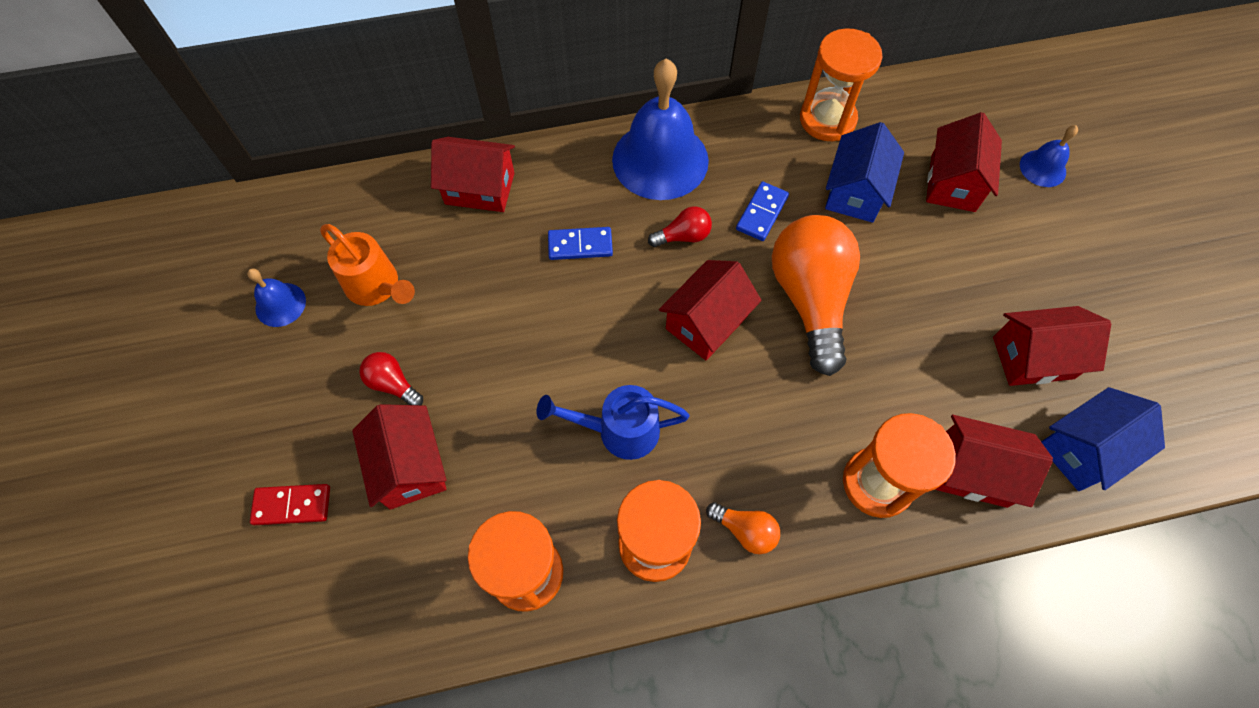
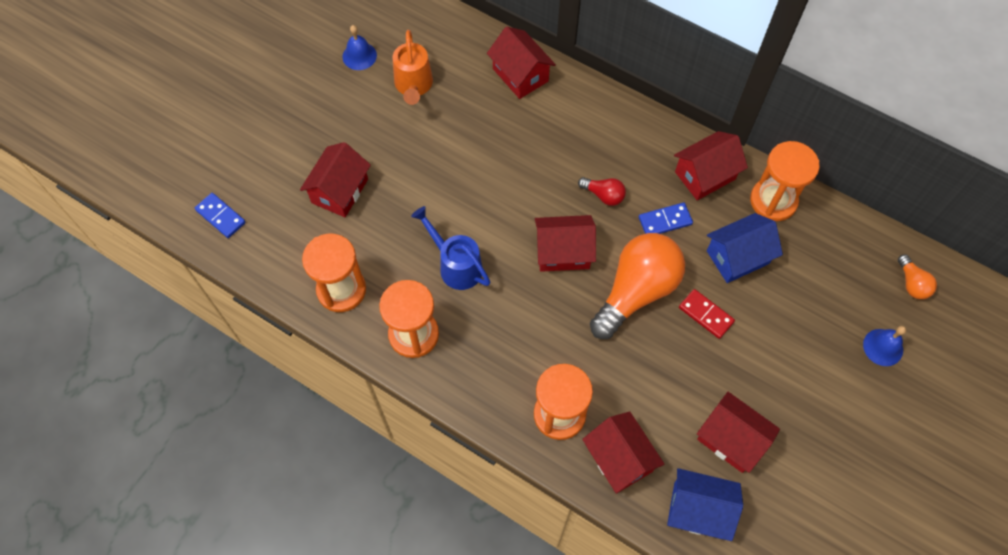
camera: 45 degrees right, 0 degrees up
(292, 505) = (272, 161): red domino -> red domino (706, 314)
(393, 384) = (372, 143): red light bulb -> none
(580, 245) = (541, 152): blue domino -> blue domino (220, 216)
(660, 160) = (640, 141): blue bell -> none
(745, 530) = (464, 370): orange light bulb -> orange light bulb (912, 283)
(953, 183) = (808, 305): red house -> red house (705, 175)

